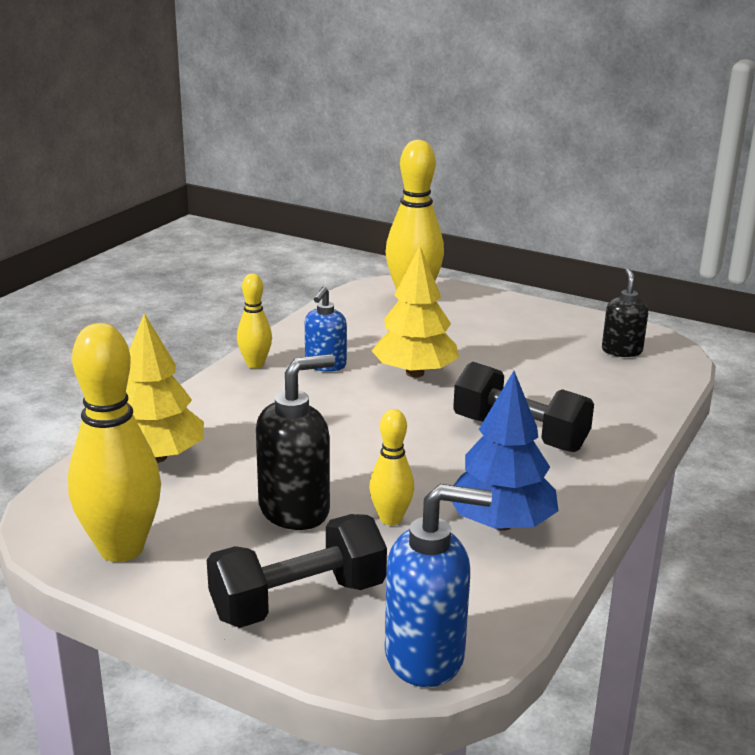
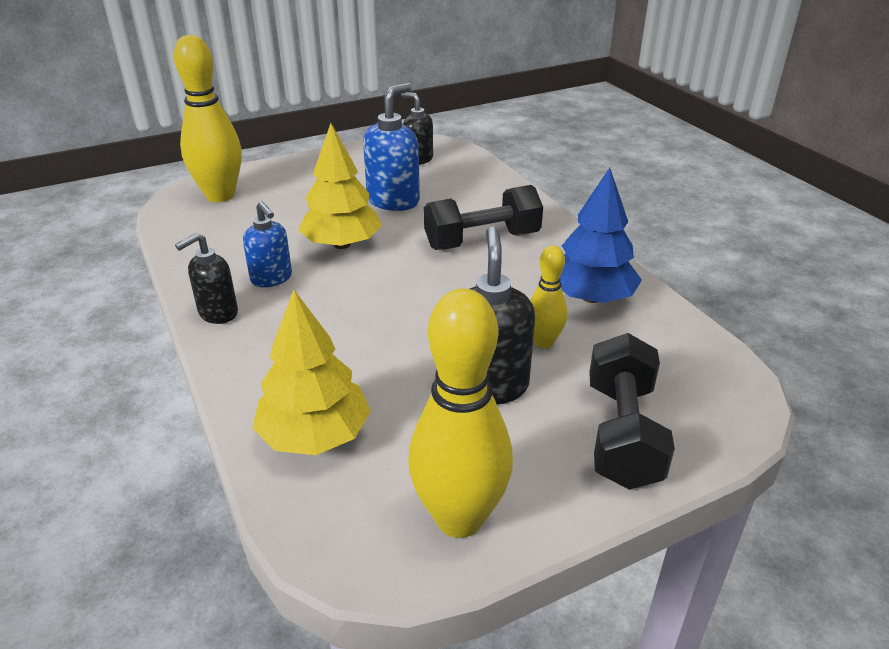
camera: 55 degrees left, 10 degrees up
(255, 364) = (217, 313): yellow bowling pin -> black soap dispenser
(426, 656) = (731, 398): blue soap dispenser -> blue soap dispenser (393, 201)

